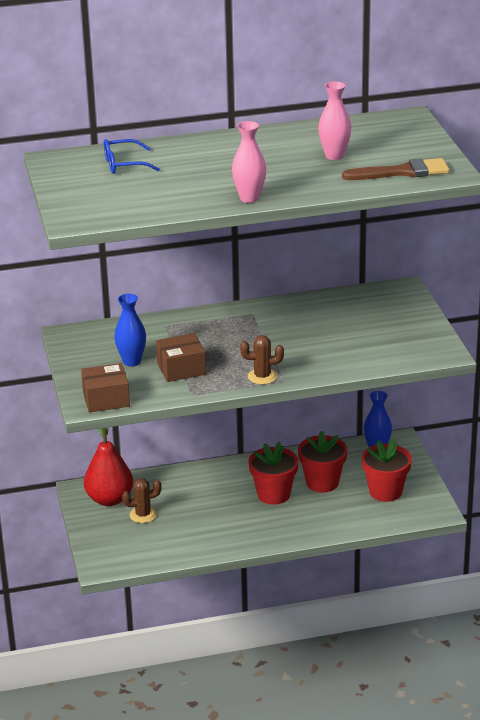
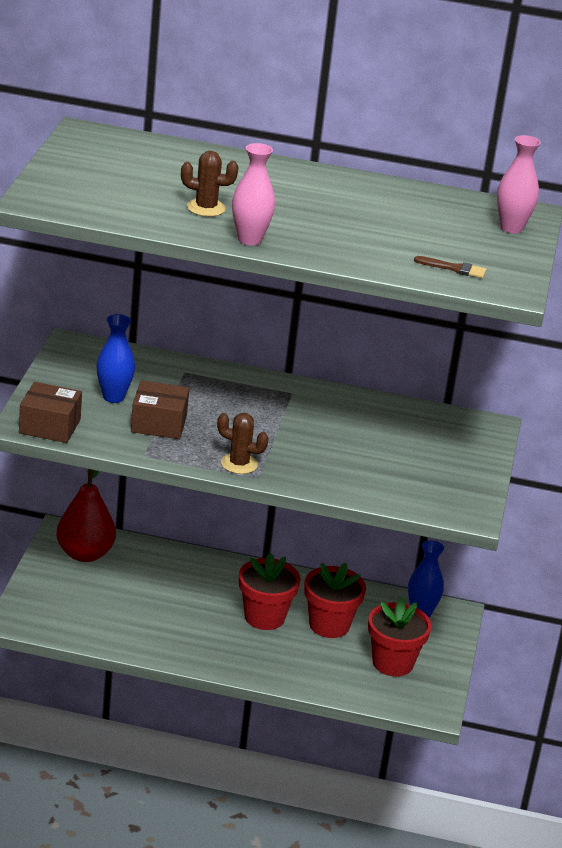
camera: 20 degrees right, 0 degrees up
(124, 164) = (154, 161): blue glasses -> none
(143, 515) = (106, 584): brown cactus -> brown cactus (206, 208)
(334, 156) = (395, 226): pink vase -> pink vase (511, 228)
(402, 172) = (454, 268): brown brush -> brown brush, size x0.53

